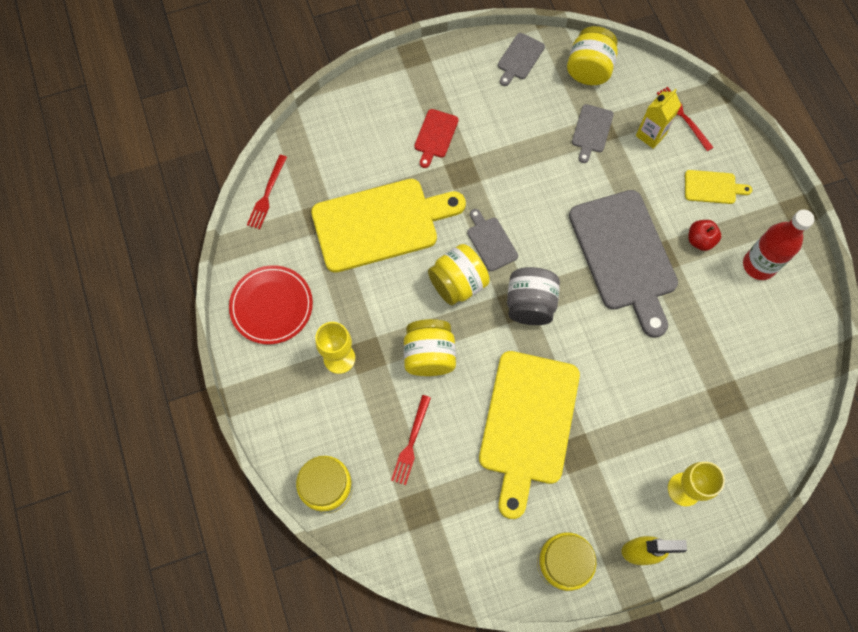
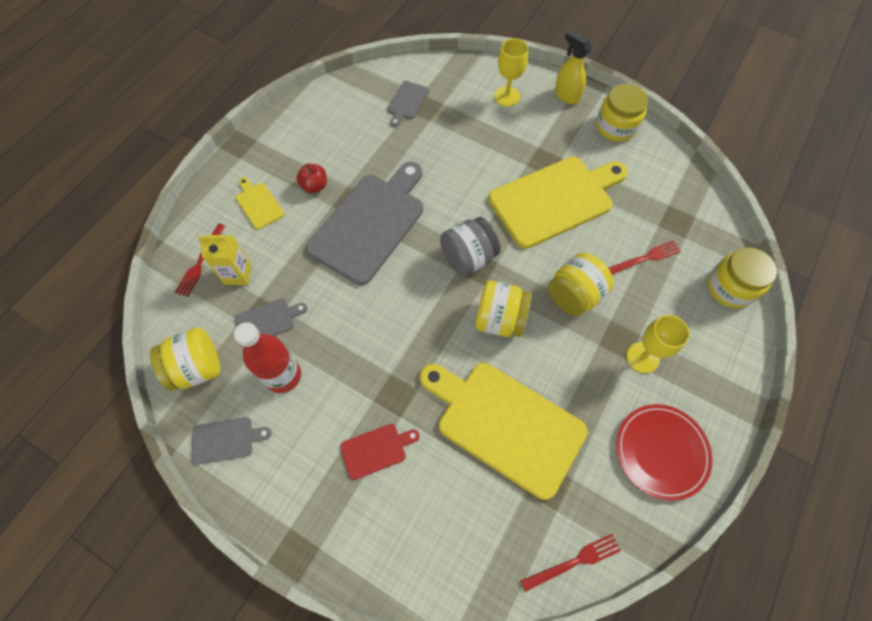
camera: 130 degrees left, 5 degrees down
(491, 242) = (441, 322): grey cutting board -> grey cutting board (407, 102)
(759, 265) = (306, 142): red bottle -> red bottle (283, 376)

